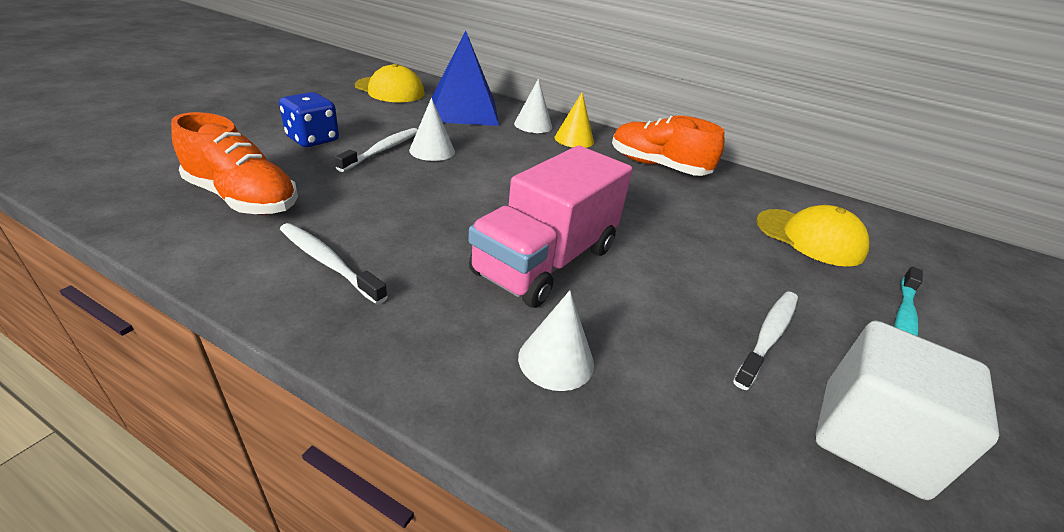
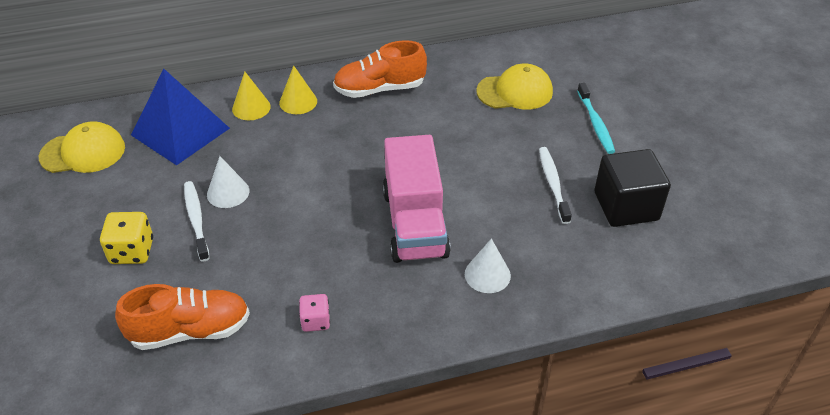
camera: 40 degrees left, 10 degrees up
(312, 139) = (132, 251): blue dice -> yellow dice
(328, 262) = (315, 321): white toothbrush -> pink dice
(533, 125) = (251, 107): white cone -> yellow cone
(871, 437) = (626, 206): white cube -> black cube

